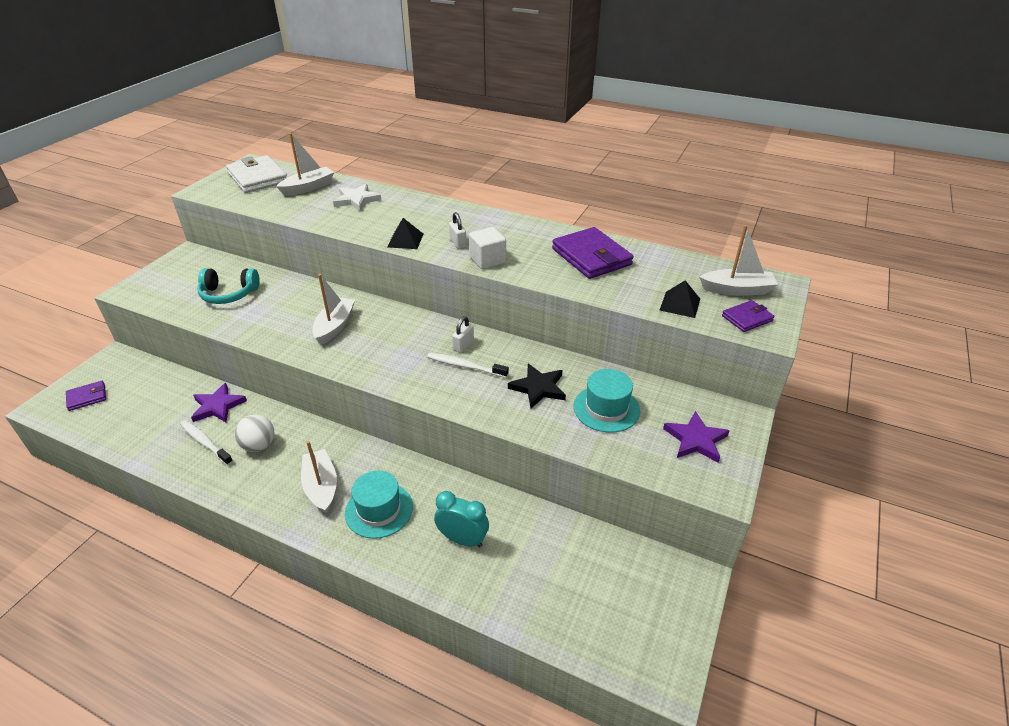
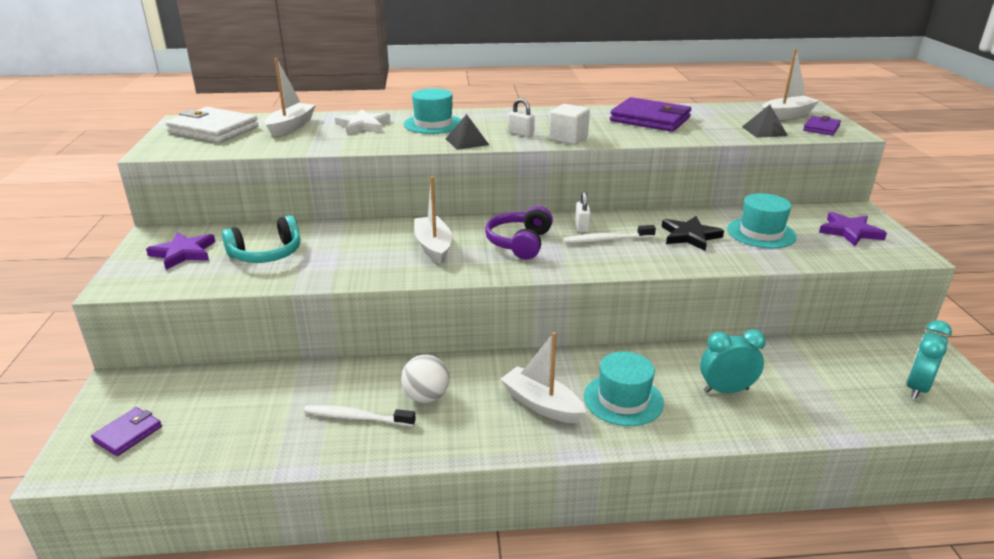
camera: 30 degrees left, 10 degrees down
(218, 406) = (328, 381): purple star -> purple star (183, 253)
(397, 344) = (519, 243): none -> purple headphones
(407, 212) = (433, 124): none -> turquoise hat
(628, 618) = (916, 387): none -> turquoise clock

